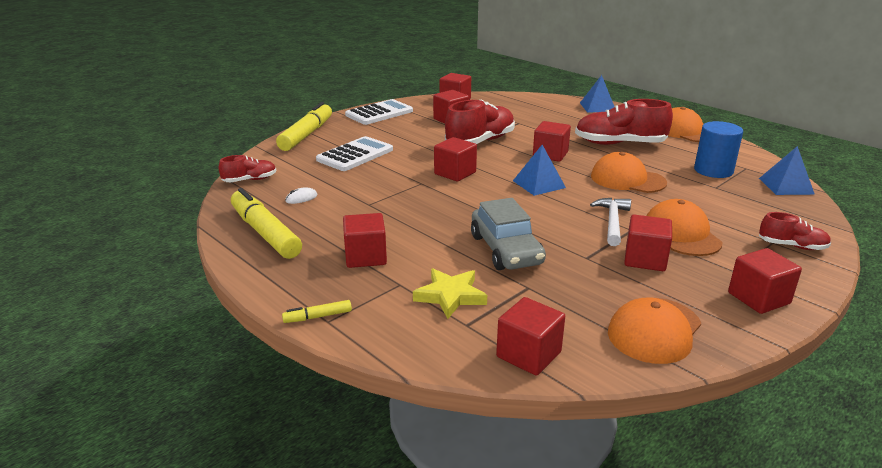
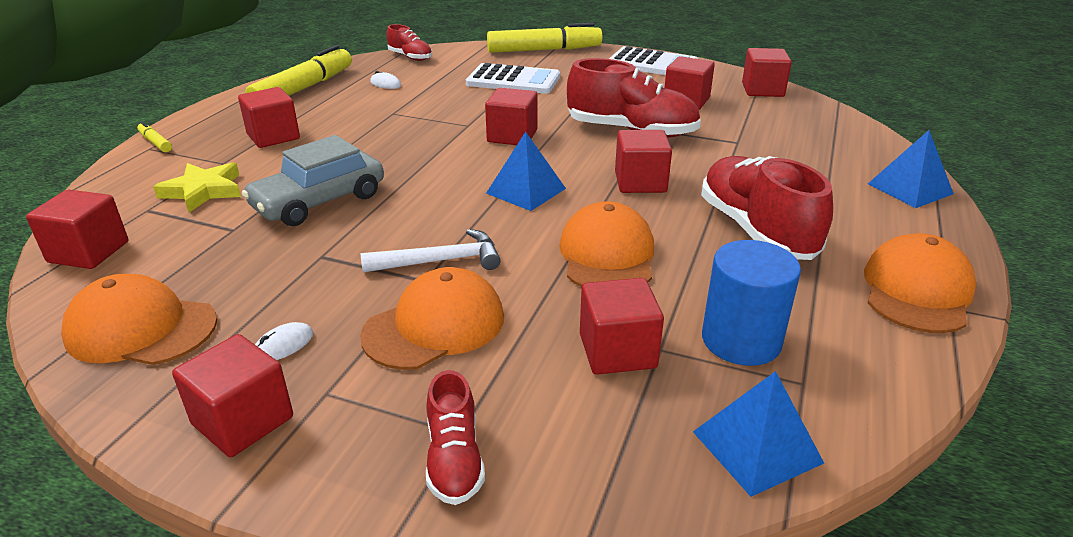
camera: 65 degrees right, 5 degrees up
(645, 259) = (333, 301): red cube -> red cube (617, 351)
(688, 280) = (283, 345): none -> white mouse

